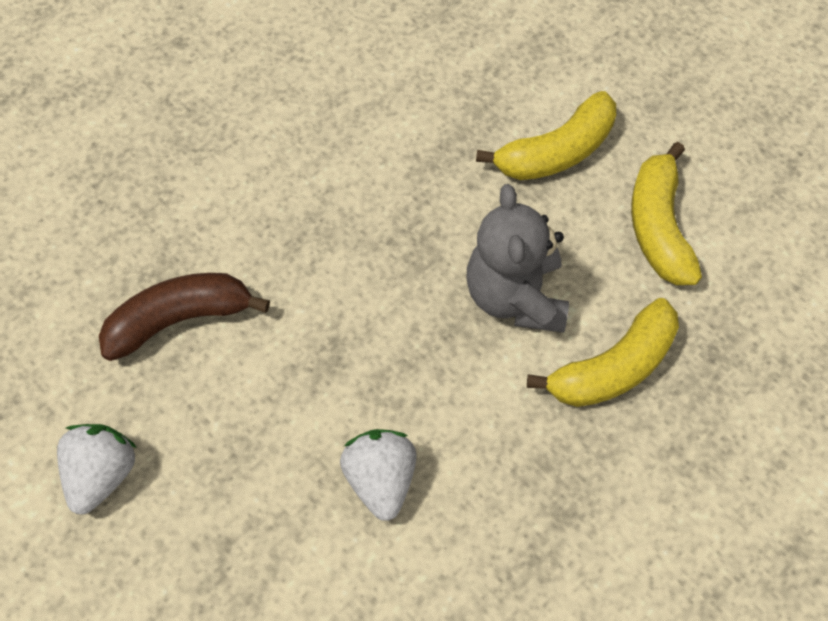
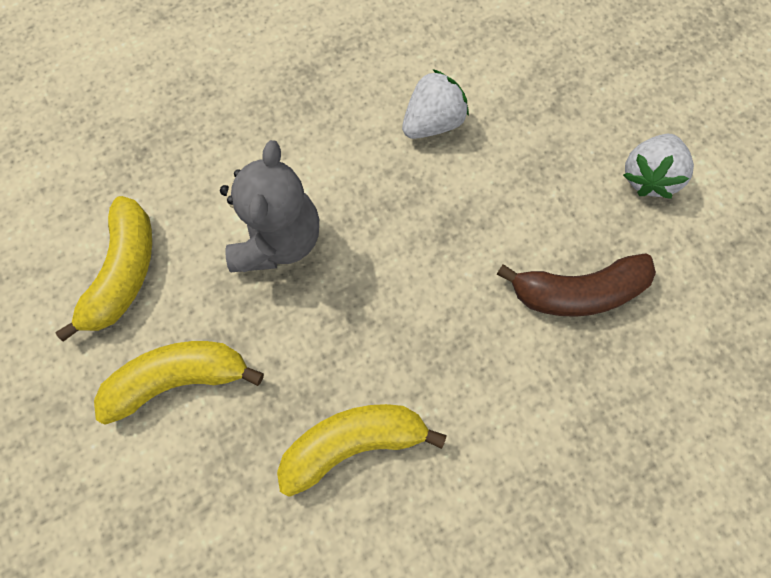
camera: 165 degrees left, 10 degrees up
(381, 480) = (432, 123): white strawberry -> white strawberry turned 135 degrees counterclockwise
(613, 367) = (225, 161): yellow banana -> yellow banana (353, 442)

